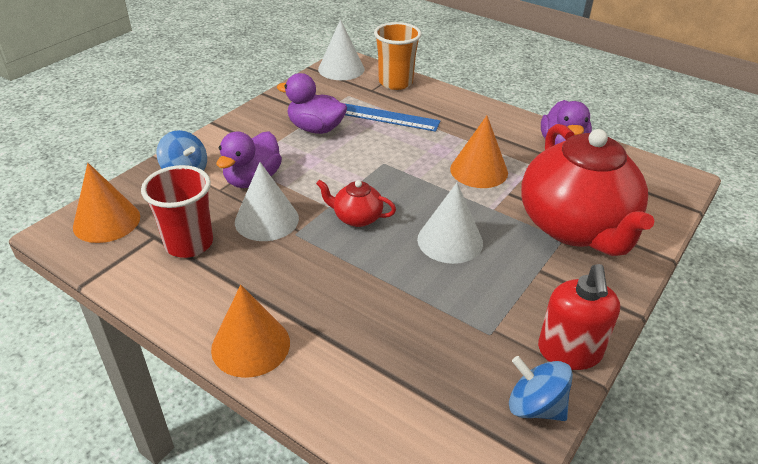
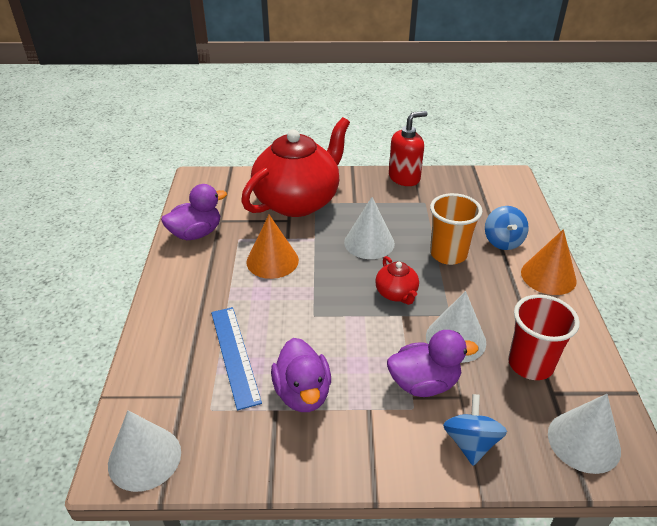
camera: 125 degrees left, 0 degrees up
(106, 221) = (583, 441): orange cone -> white cone
(395, 82) = (149, 384): orange cup -> orange cup (448, 254)
(535, 406) = (449, 177): blue spinning top -> blue spinning top (503, 241)

